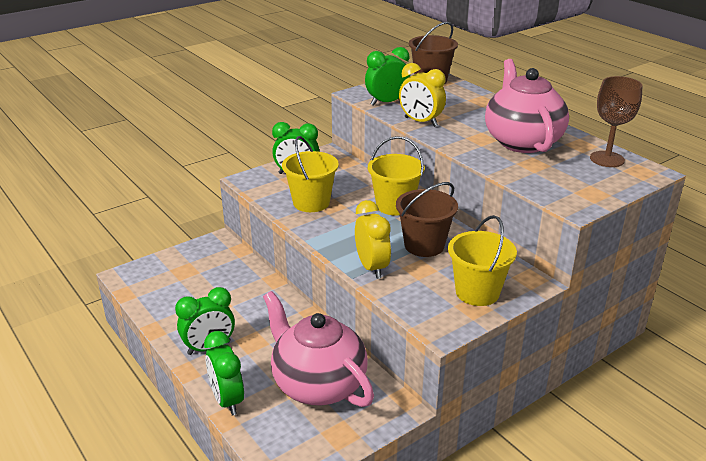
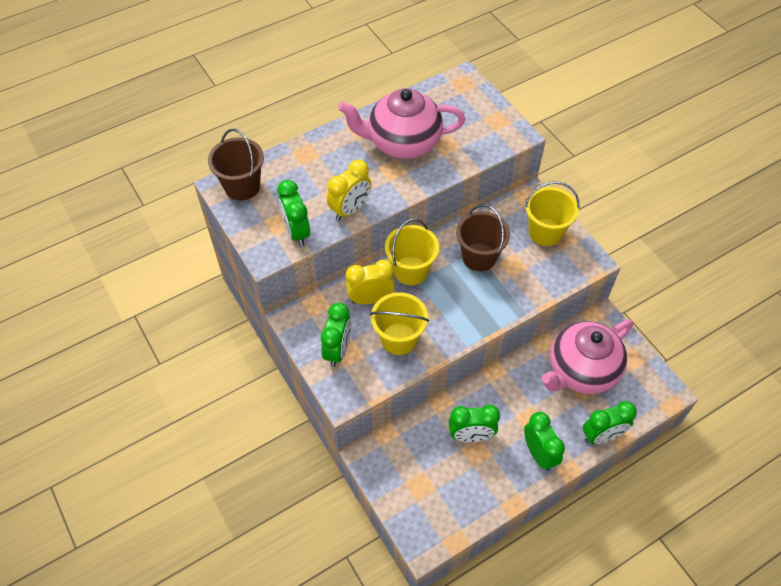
camera: 85 degrees left, 25 degrees up
(234, 300) = (471, 436): none -> green clock
(372, 267) = (511, 298): yellow clock -> yellow clock (370, 299)
(607, 159) = (441, 97): brown goblet -> none

